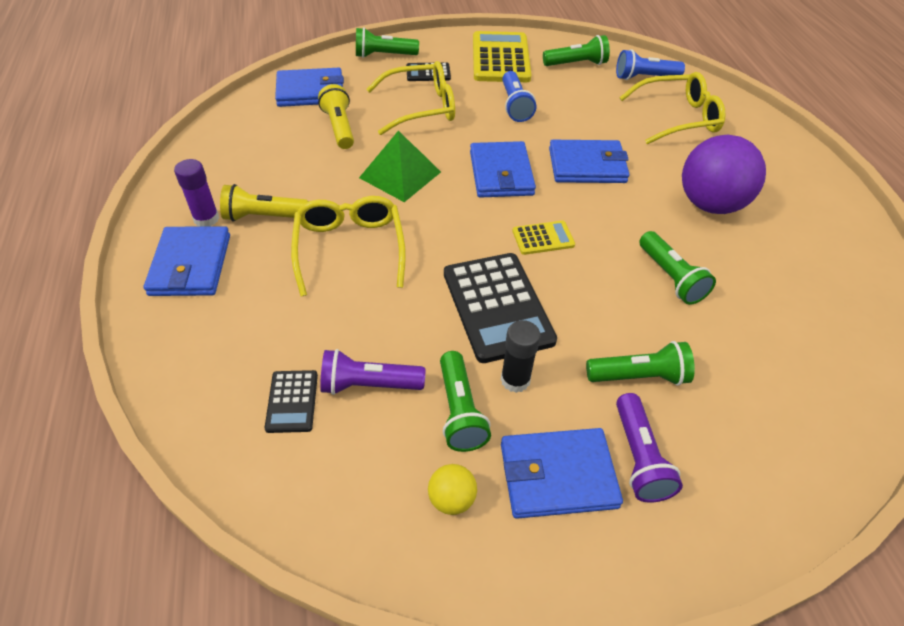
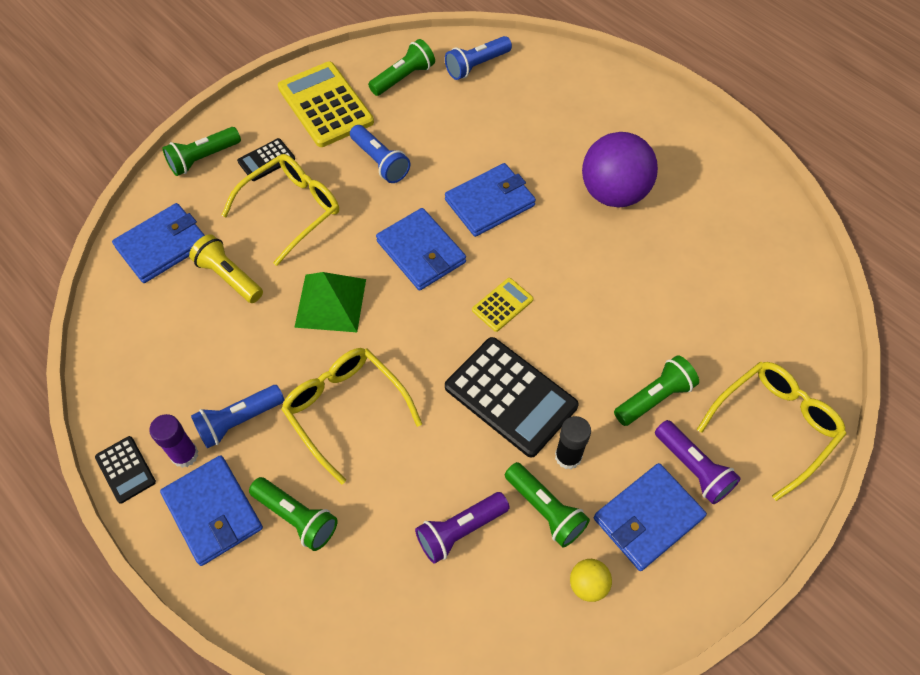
camera: 30 degrees left, 10 degrees up
(264, 216) = (239, 421): yellow flashlight -> blue flashlight
(292, 401) = (411, 583): black calculator -> black calculator (125, 469)
(670, 277) = (625, 289): green flashlight -> green flashlight (296, 517)
(678, 118) = (534, 103): yellow glasses -> yellow glasses (775, 425)

